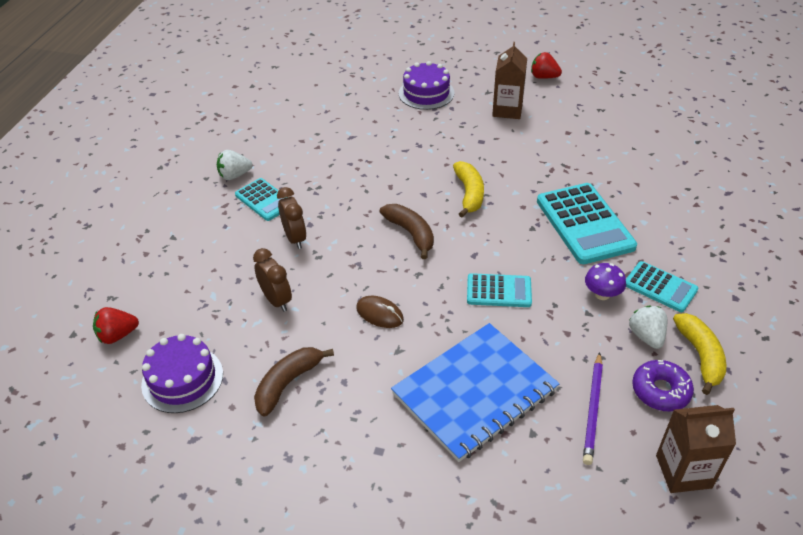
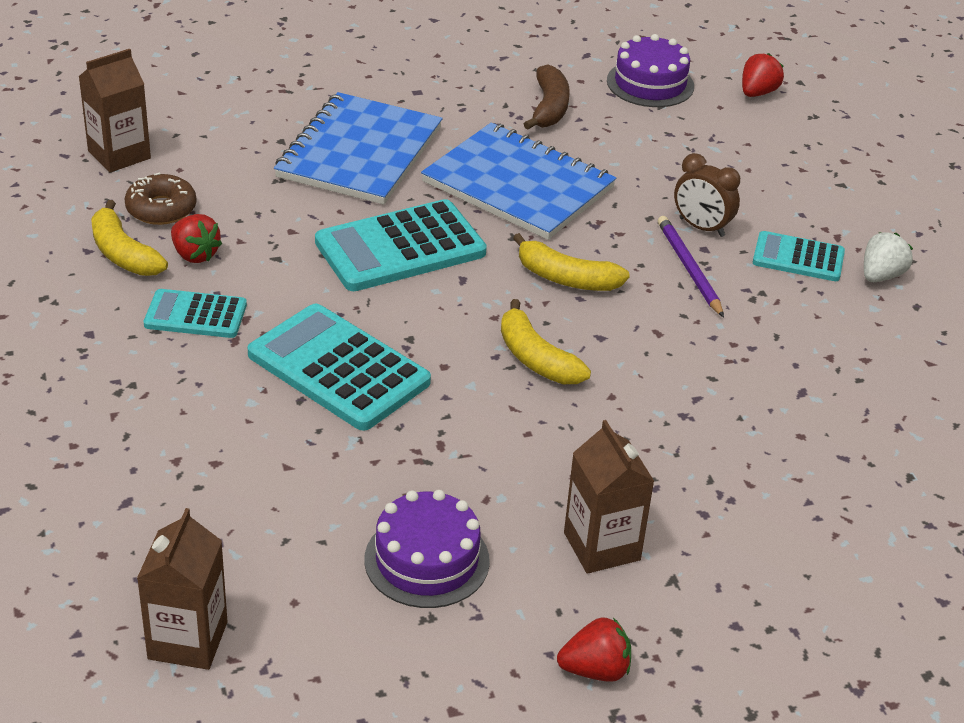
camera: 145 degrees right, 5 degrees down
(276, 300) = (643, 164): brown clock -> none
(379, 314) = (518, 185): brown mouse -> blue notebook
(411, 233) = (566, 278): brown banana -> yellow banana
(426, 93) = (779, 531): purple cake -> purple cake (427, 560)
(499, 291) = (400, 248): turquoise calculator -> turquoise calculator, size x1.73
(593, 410) = (228, 173): purple pencil -> purple pencil (688, 268)
(602, 294) = (269, 283): purple mushroom -> none
(646, 336) = (195, 255): white strawberry -> red strawberry
(660, 391) = (161, 209): purple donut -> brown donut
(710, 131) = (188, 640): none -> brown carton

